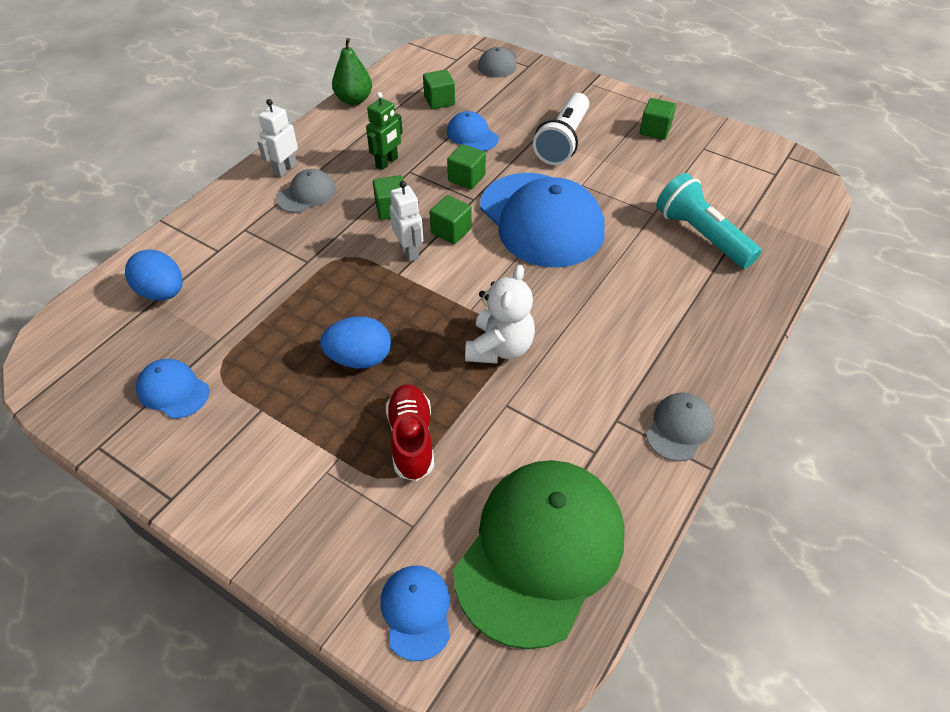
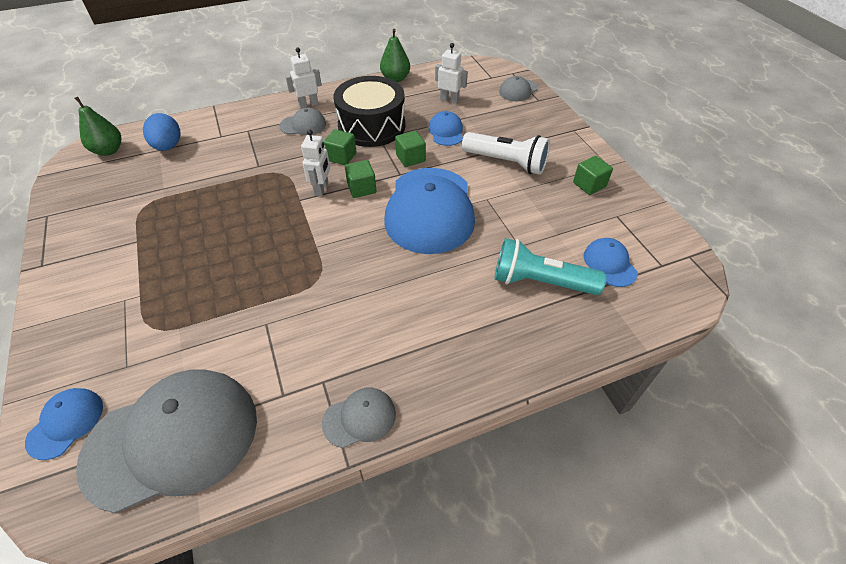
camera: 35 degrees right, 0 degrees up
(82, 335) = (109, 150): none -> green pear
(173, 390) = (111, 204): blue cap -> blue cap (609, 264)
(359, 358) = (218, 241): blue egg -> none
(387, 162) = (371, 126): green robot -> black drum
(411, 439) = (187, 310): red shoe -> none
(439, 101) = (449, 100): green cube -> white robot
(499, 348) = (305, 282): white teddy bear -> none
(540, 551) = (172, 439): green cap -> grey cap
(563, 141) = (506, 162): white flashlight -> white flashlight turned 120 degrees counterclockwise
(701, 235) = (540, 282): turquoise flashlight -> turquoise flashlight turned 75 degrees counterclockwise

